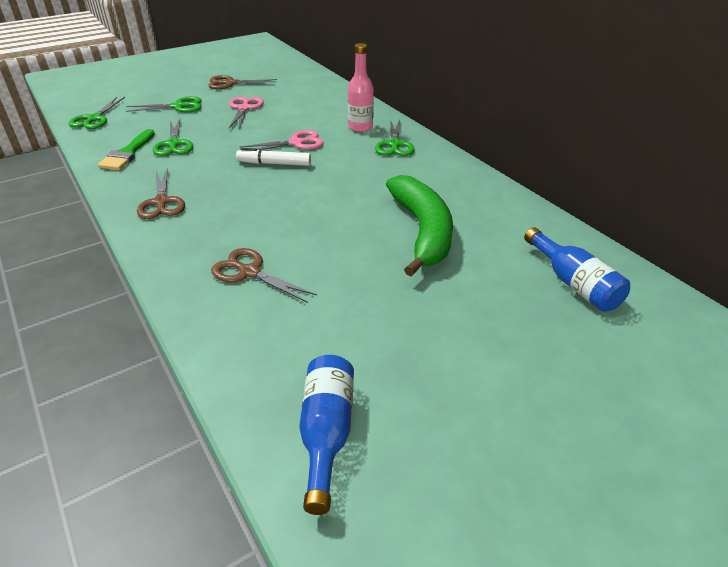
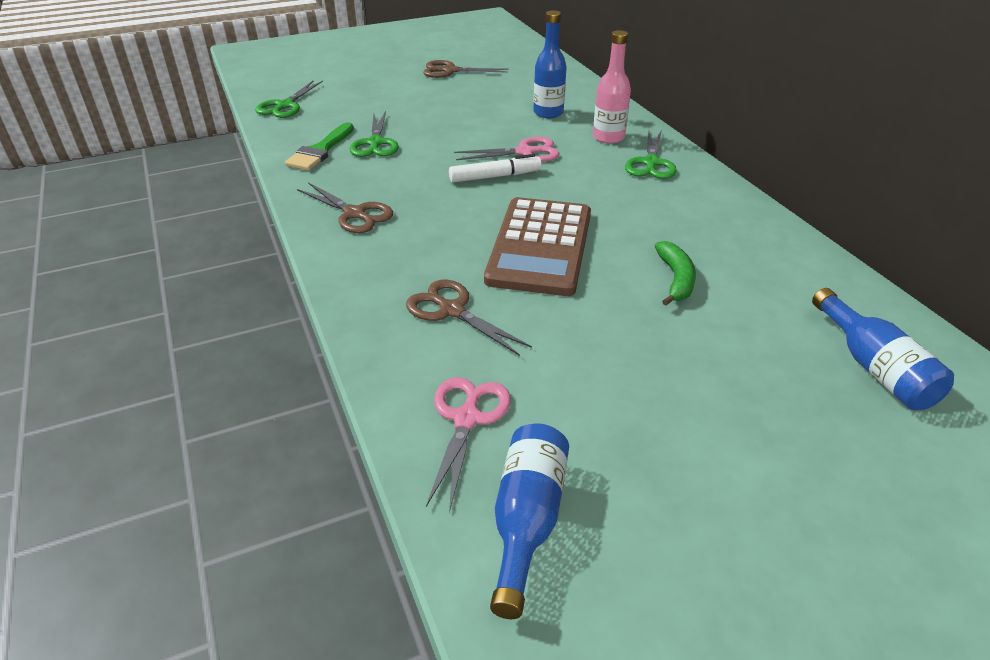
camera: 10 degrees right, 0 degrees up
(161, 202) = (354, 214): brown scissors -> brown scissors turned 45 degrees counterclockwise
(178, 107) = (385, 97): green scissors -> none
(244, 108) = (464, 104): pink scissors -> pink scissors (467, 419)
(274, 163) = (495, 176): white marker -> white marker turned 150 degrees clockwise
(311, 111) = (548, 113): none -> blue bottle
(315, 215) = (540, 247): none -> brown calculator
(422, 231) = (675, 279): green banana -> green banana, size x0.50

